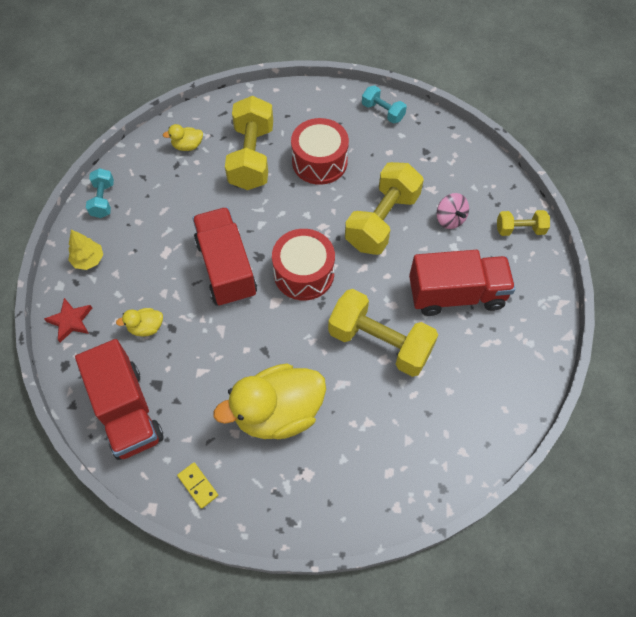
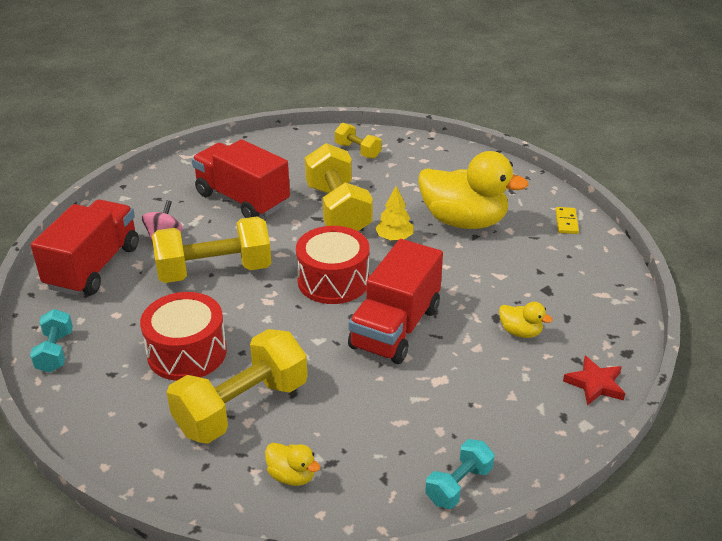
camera: 135 degrees left, 25 degrees down
(88, 260) = (531, 428): yellow tree -> yellow tree (394, 238)
(127, 411) = (589, 289): red truck -> red truck (93, 267)
(519, 229) = (131, 201): yellow dumbbell -> yellow dumbbell (358, 151)

